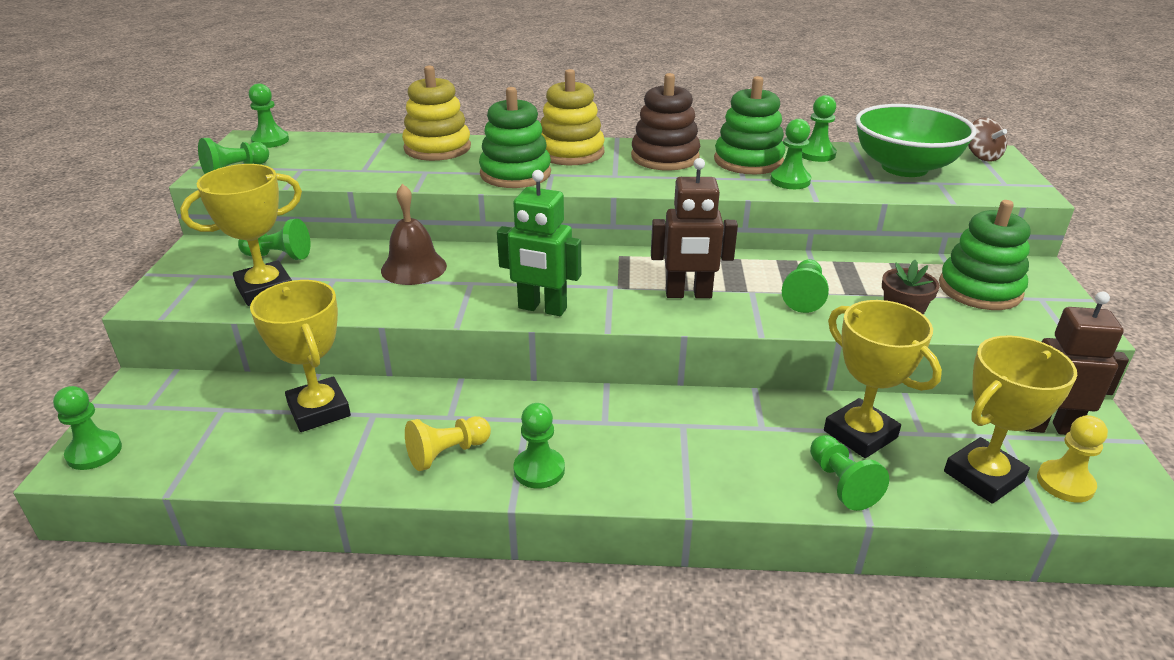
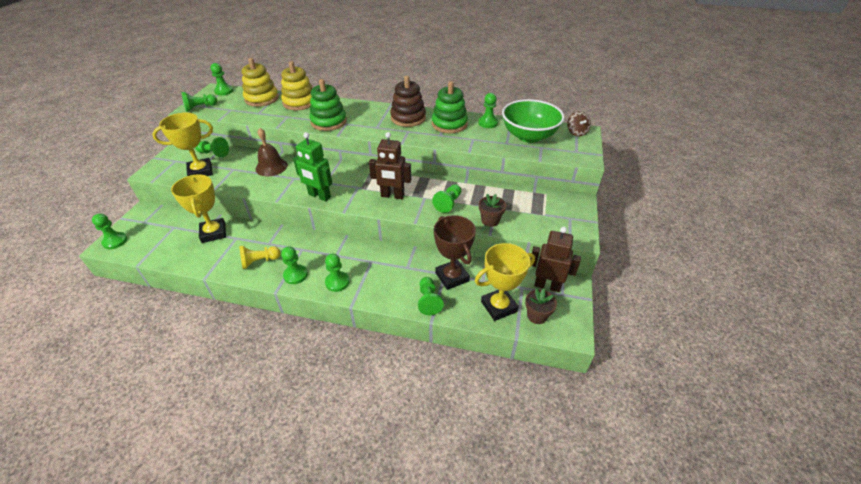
camera: 10 degrees right, 10 degrees up
(570, 152) = (362, 111): yellow stacking toy -> yellow stacking toy (261, 99)
(790, 181) = (463, 139): green pawn -> green pawn (337, 282)
(860, 434) = (452, 277): yellow trophy -> brown trophy
(980, 289) = (541, 209): green stacking toy -> none
(1065, 483) = (537, 316): yellow pawn -> brown flower pot

